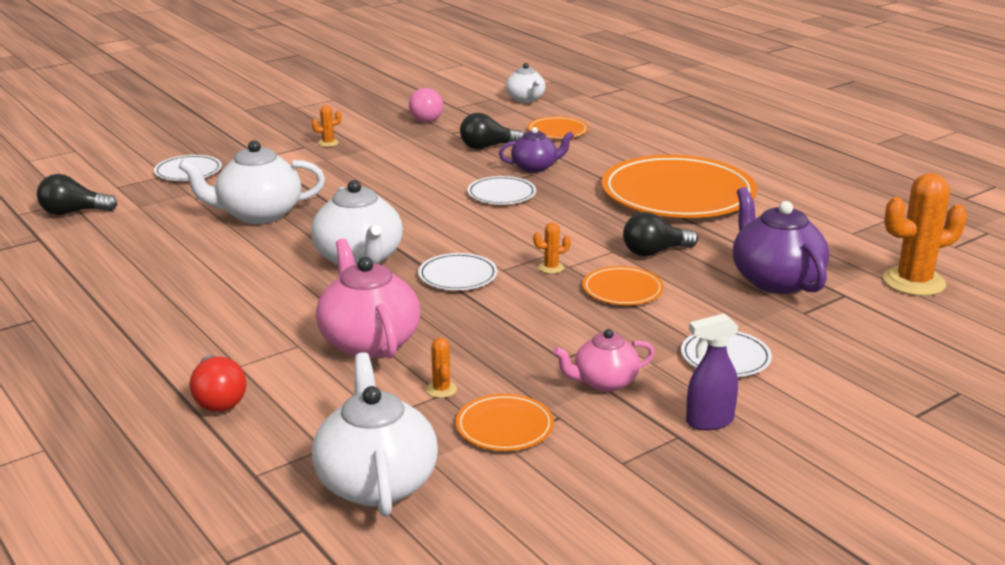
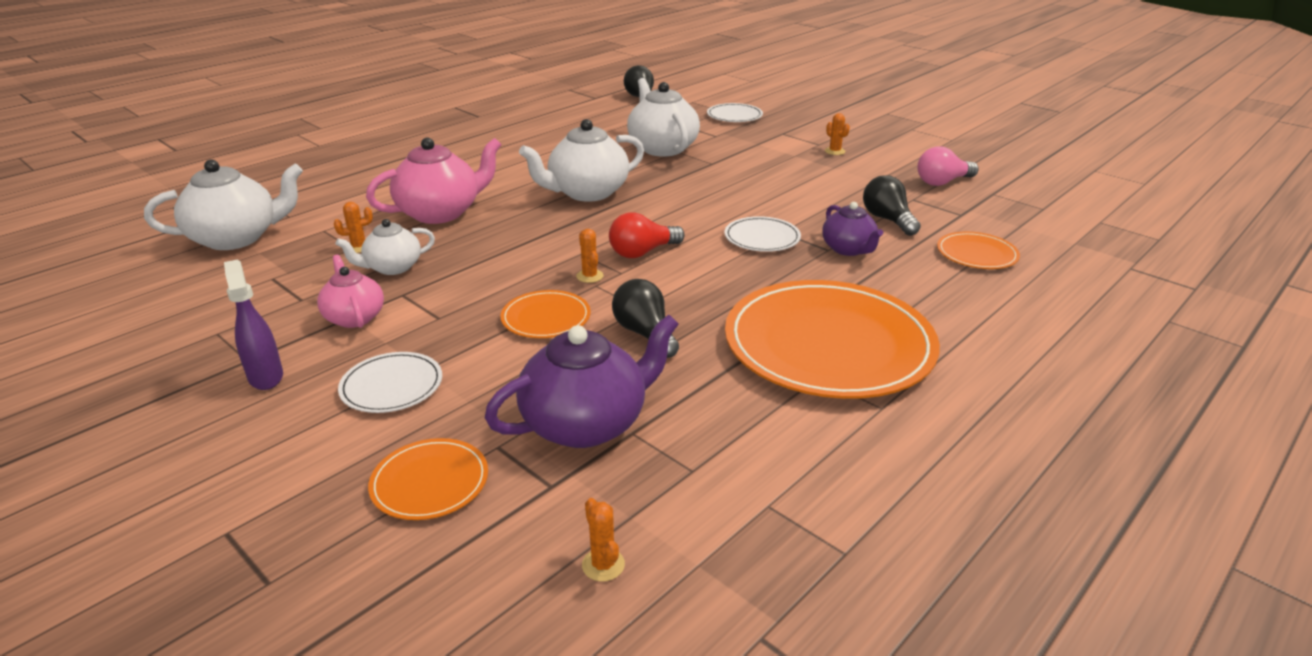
camera: 80 degrees right, 5 degrees up
(218, 399) = (364, 177): red light bulb -> red light bulb (642, 252)
(457, 275) = (564, 234): white plate -> none
(504, 426) = (294, 277): orange plate -> orange plate (430, 482)
(525, 99) = (1065, 227): white teapot -> white teapot (392, 267)
(913, 282) = (603, 565): orange cactus -> orange cactus, size x0.43

